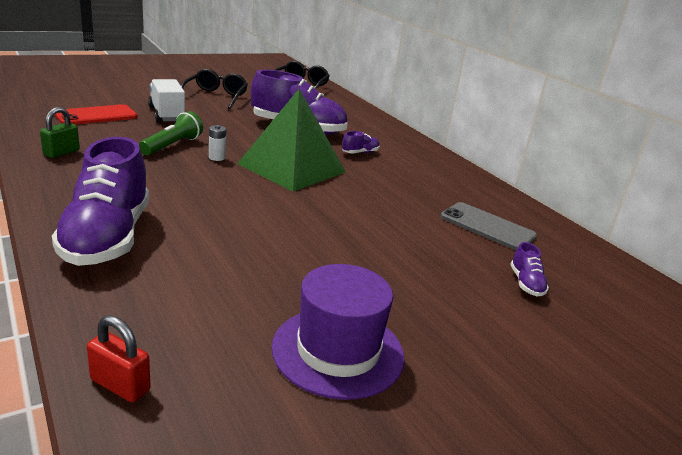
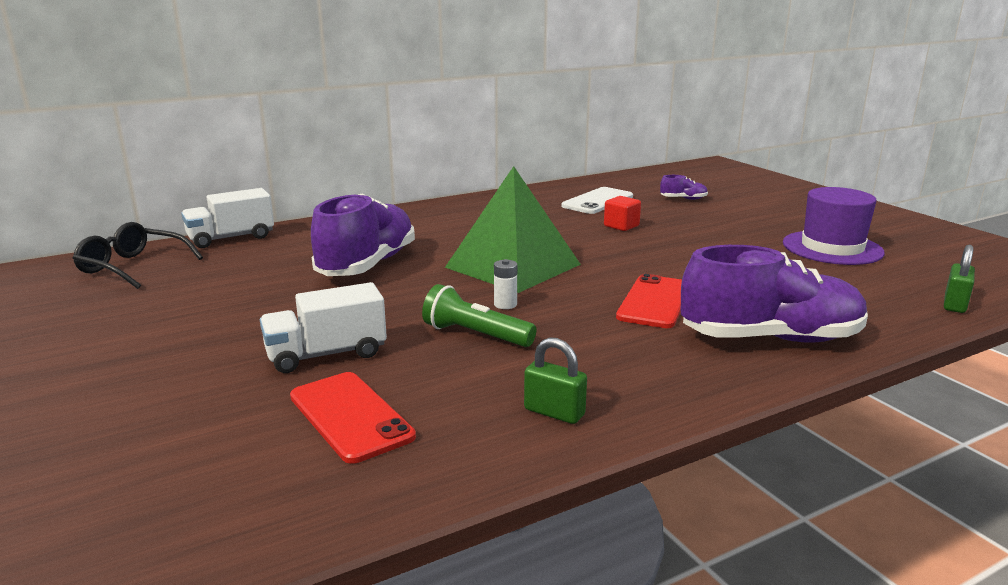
camera: 85 degrees left, 5 degrees down
(120, 385) = (954, 304): red padlock -> green padlock
(202, 206) = (654, 302): none -> red phone
(215, 97) = (208, 325): black glasses -> none
(349, 102) = (231, 238): none -> white truck
(360, 153) = (444, 236): purple shoe -> none
(401, 225) = (621, 226): none -> red cube
(487, 227) = (597, 201): grey phone -> white phone

